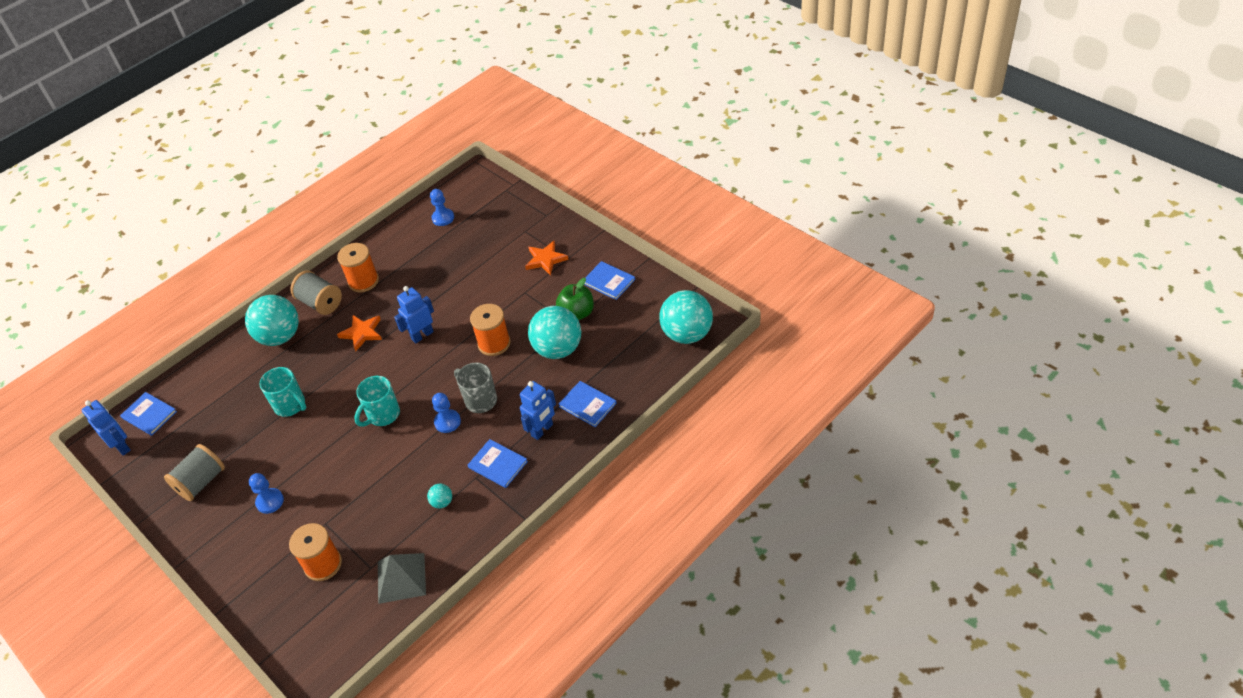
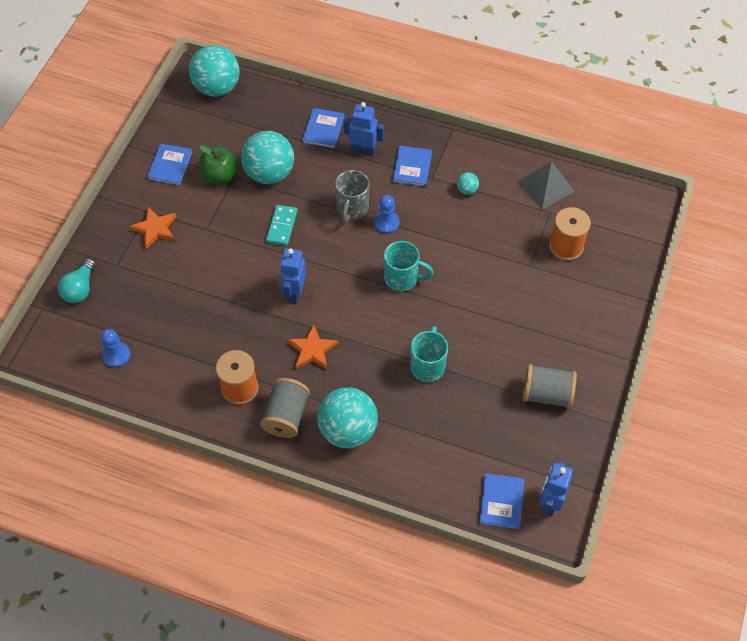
camera: 120 degrees left, 10 degrees up
(270, 501) = (534, 321): blue pawn -> none
(422, 335) = (294, 293): blue robot -> blue robot turned 75 degrees clockwise
(494, 343) = (282, 226): orange spool -> turquoise domino
(516, 207) = (80, 289): none -> turquoise light bulb

